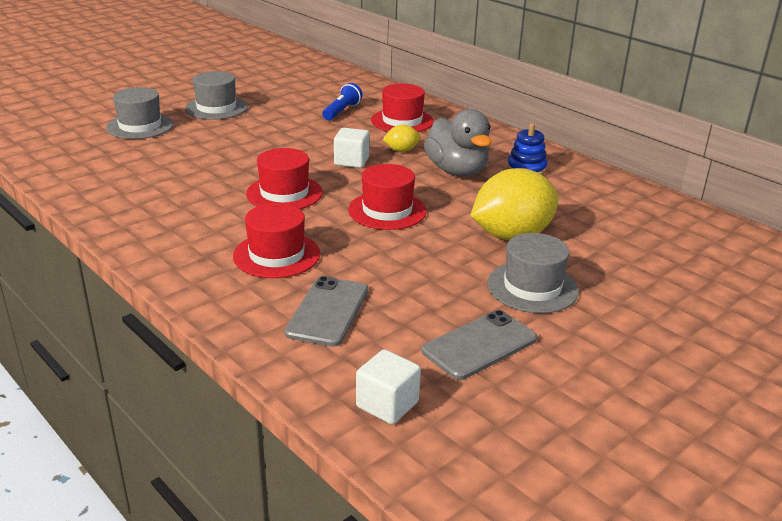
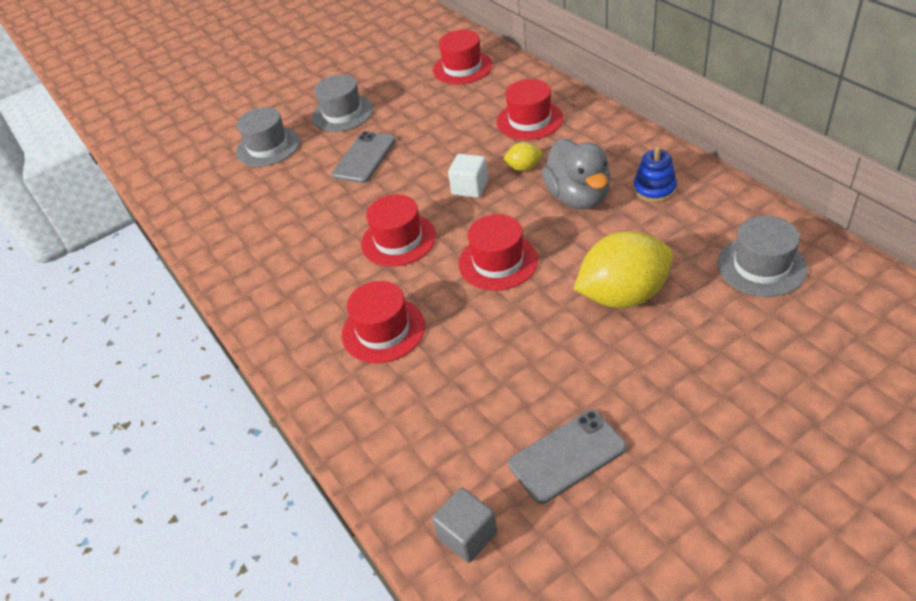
camera: 15 degrees right, 15 degrees up
(327, 311) = (424, 409): grey phone -> grey phone (364, 157)
(332, 85) = (462, 68): none -> red hat
(341, 111) = (468, 109): blue flashlight -> none
(387, 404) = (467, 535): white cube -> grey cube
(532, 287) = (633, 372): grey hat -> grey hat (761, 266)

